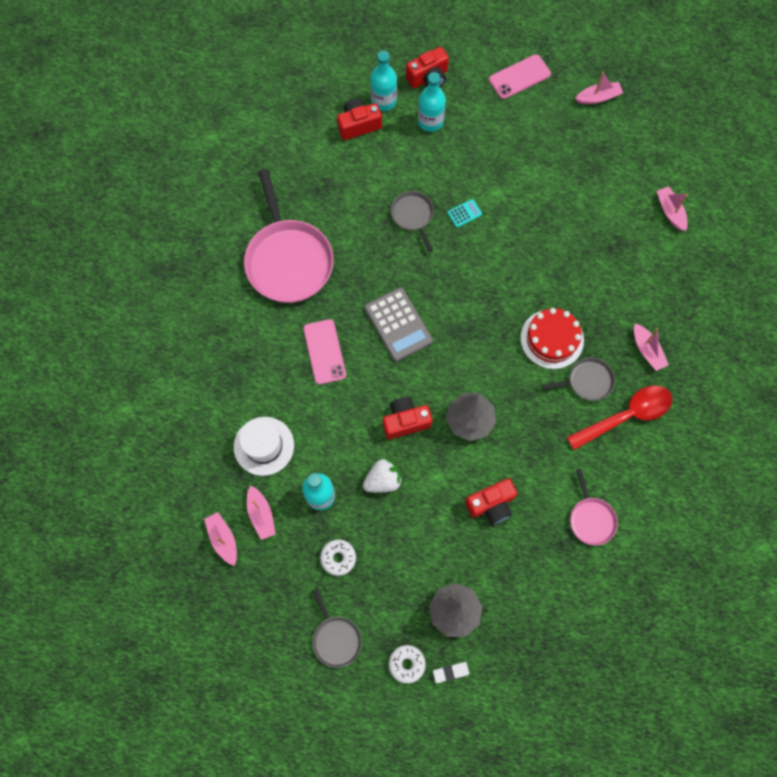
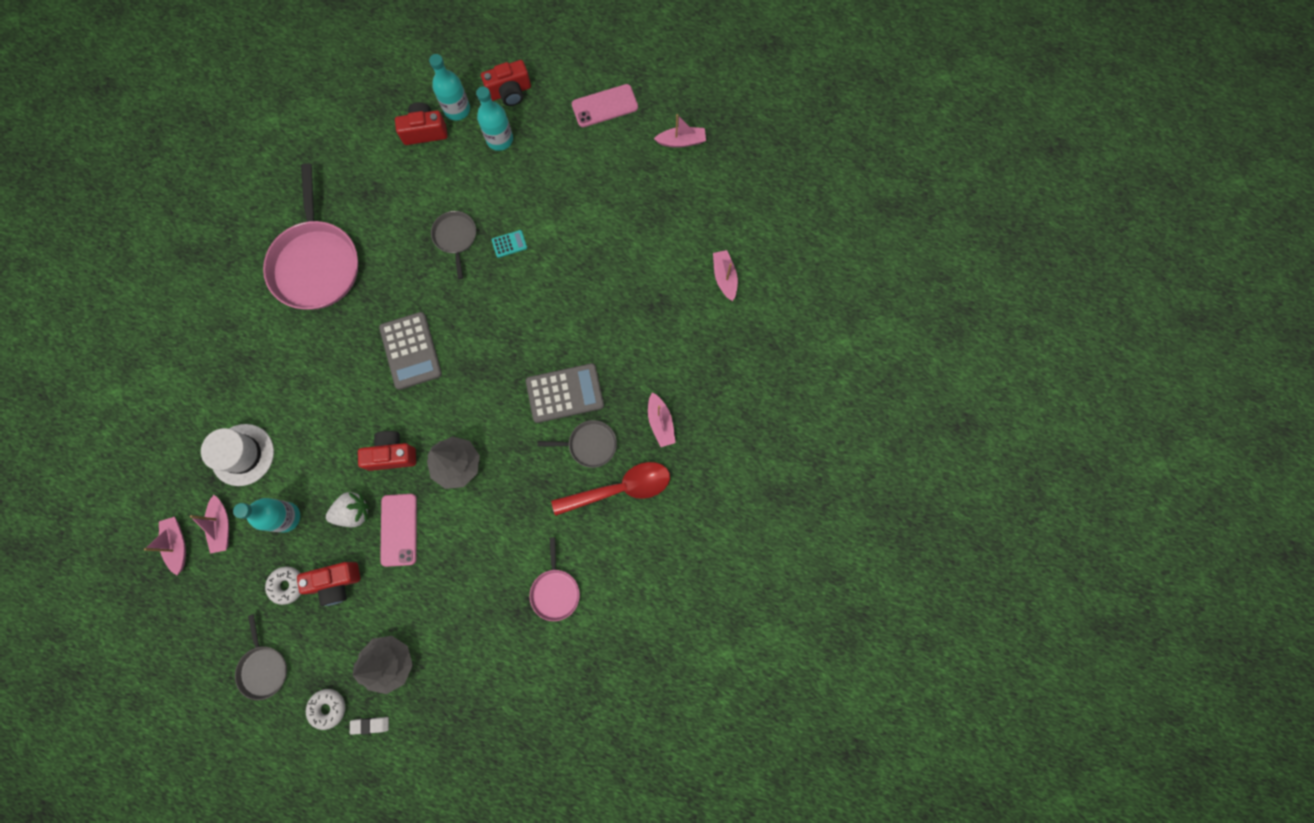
camera: 10 degrees right, 5 degrees up
(324, 352) = (328, 366): pink phone -> pink phone (399, 529)
(491, 504) = (456, 557): red camera -> red camera (336, 582)
(552, 339) = (565, 393): red cake -> grey calculator

